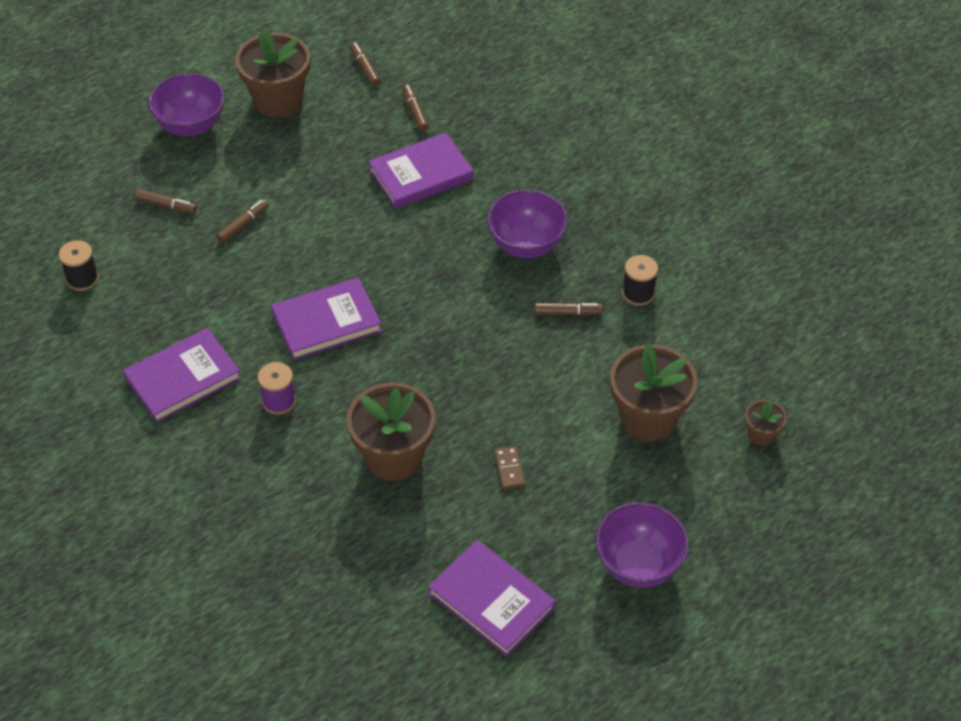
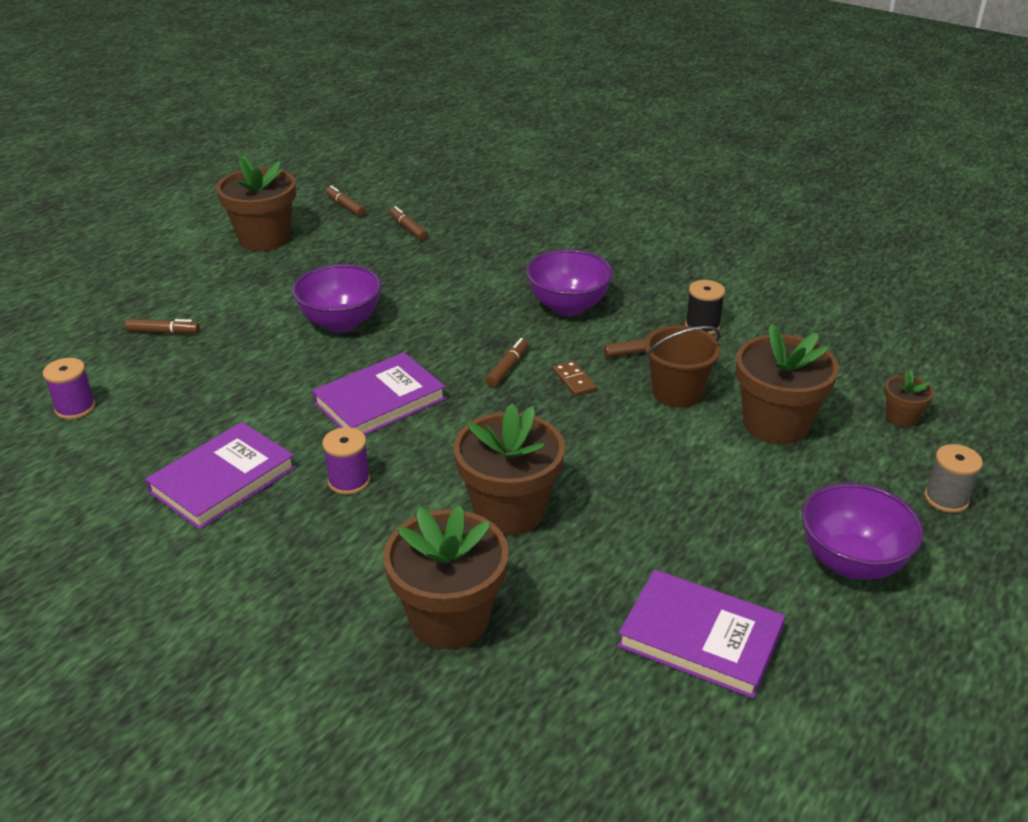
camera: 15 degrees left, 15 degrees down
(82, 279) = (75, 408): black spool -> purple spool
(191, 125) = (175, 268): purple bowl -> purple bowl (341, 323)
(243, 225) = (256, 335): brown marker -> brown marker (507, 368)
(316, 543) = (449, 618): none -> brown flower pot
(421, 175) = (434, 271): purple book -> none
(509, 469) = (650, 497): brown domino -> brown domino (574, 380)
(580, 366) = (677, 392): none -> brown bucket
(750, 524) = (946, 498): none -> grey spool

